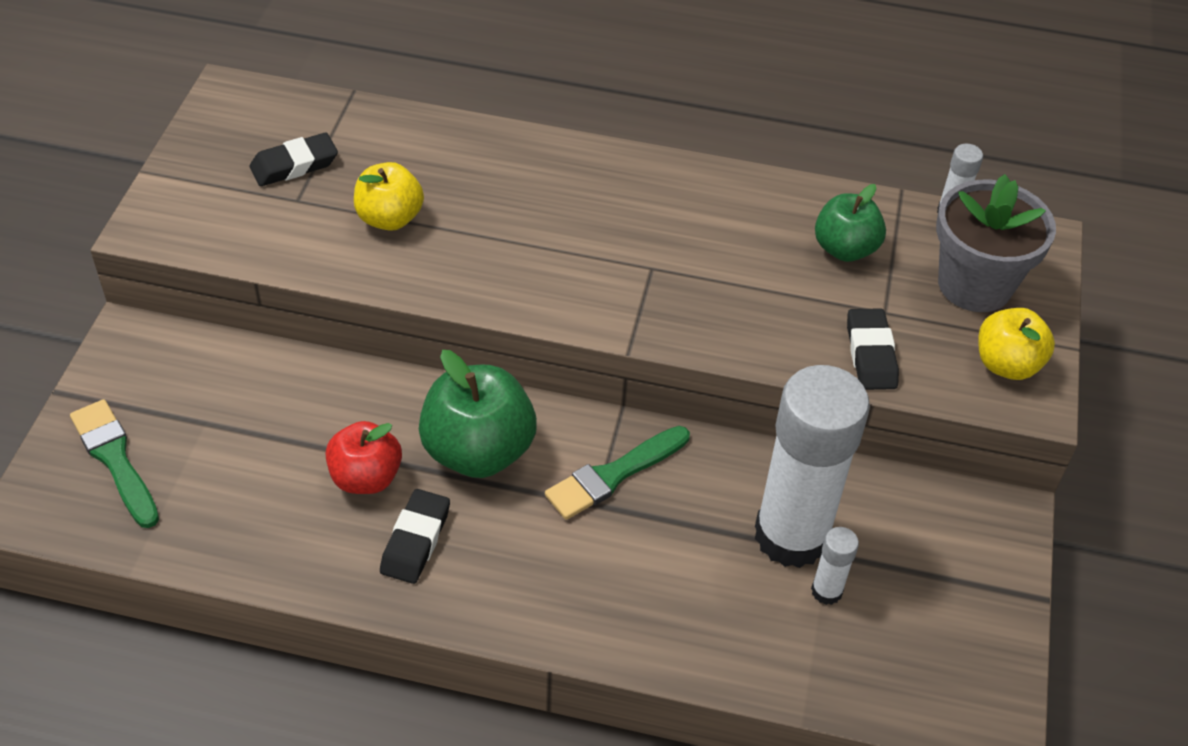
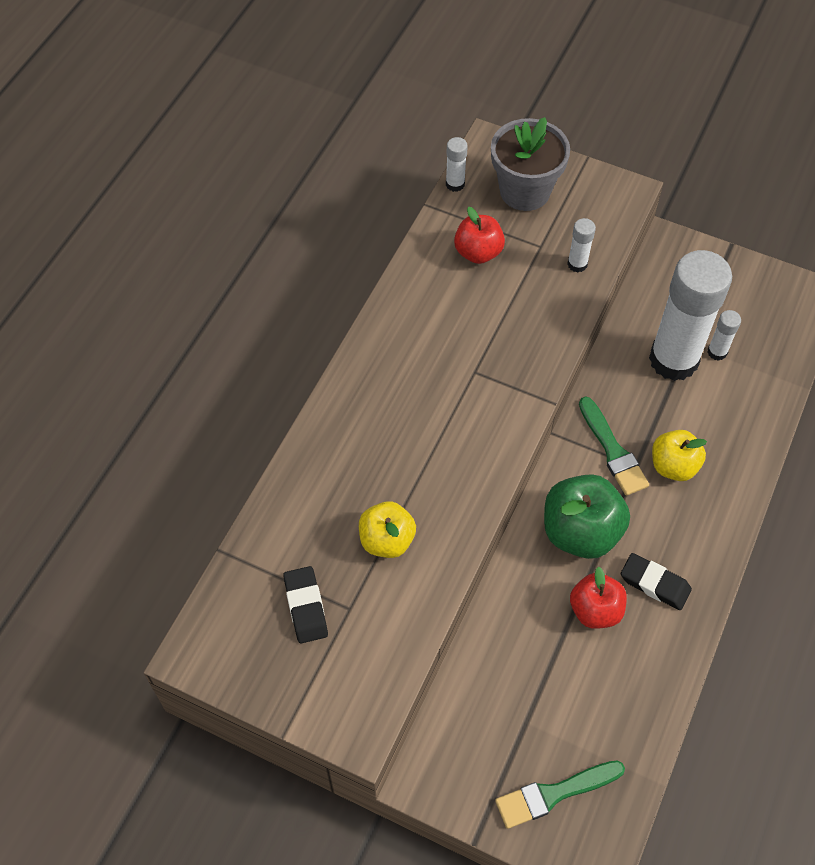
camera: 75 degrees left, 10 degrees up
(845, 249) = (478, 252): green apple -> red apple
(871, 354) = (577, 264): black eraser -> white glue stick
(1006, 364) = (596, 196): yellow apple -> yellow apple (673, 466)

